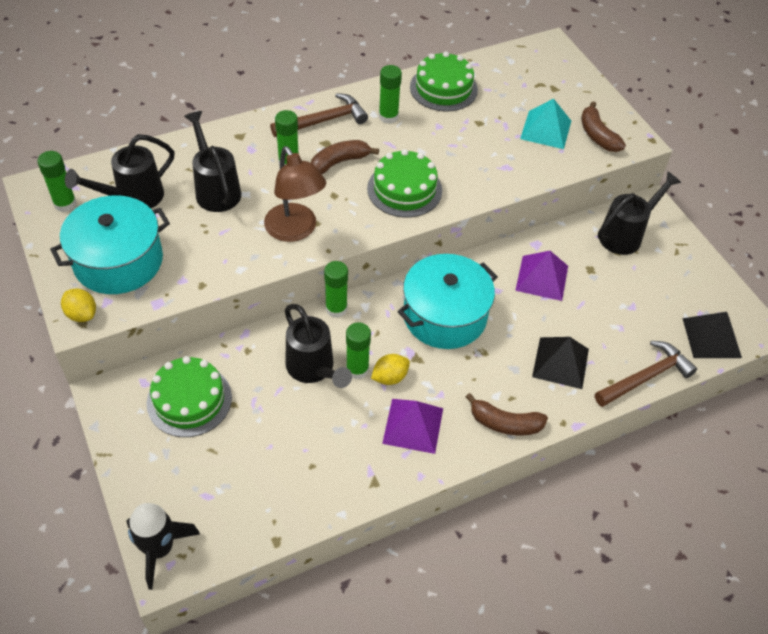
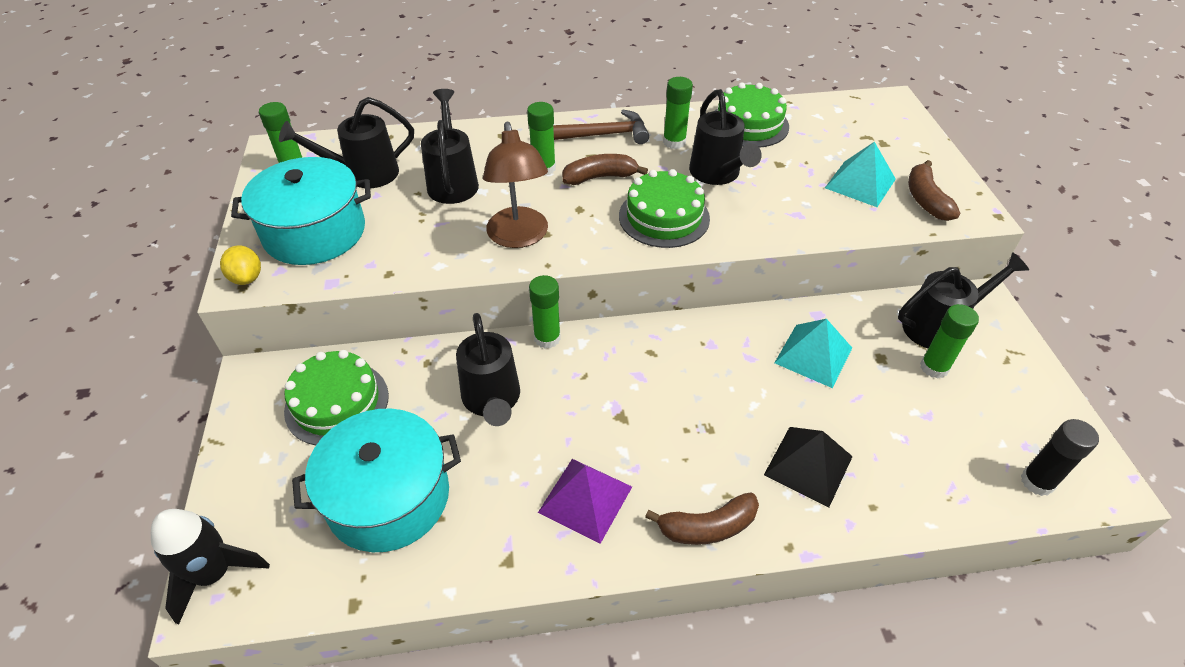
camera: 20 degrees right, 5 degrees down
(357, 369) = (543, 413): green glue stick -> green glue stick (934, 367)
(390, 377) = (579, 432): yellow lemon -> none
(433, 142) = (717, 174): none -> black watering can
(444, 315) = (674, 374): turquoise pot -> turquoise pot (388, 497)
(505, 423) = (707, 527): brown banana -> brown banana turned 45 degrees counterclockwise
(542, 278) = (813, 355): purple pyramid -> turquoise pyramid
(646, 377) = (926, 513): brown hammer -> none
(711, 338) = (1037, 482): black pyramid -> black glue stick

